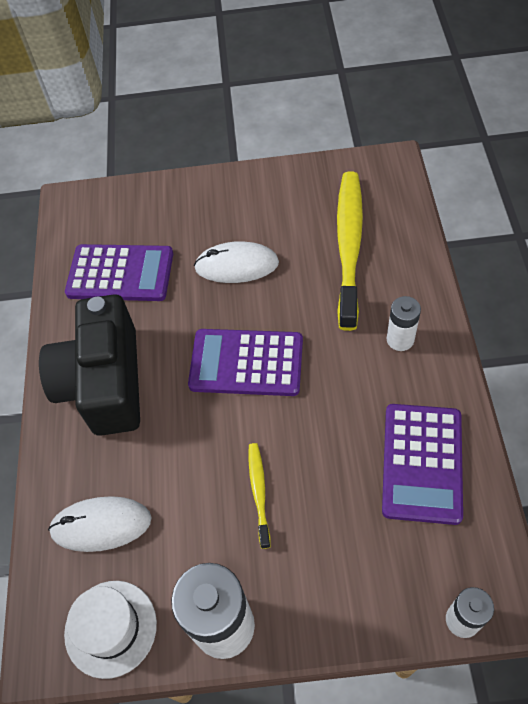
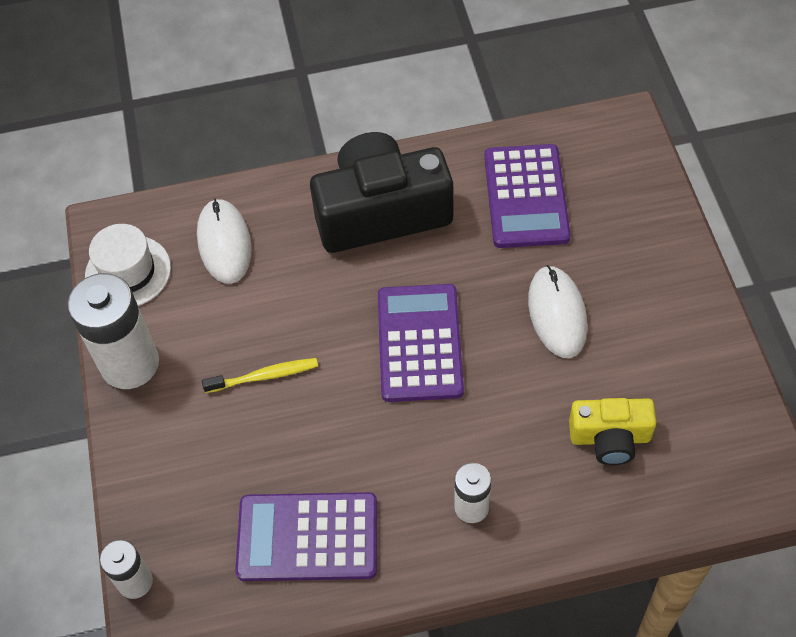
camera: 80 degrees right, 0 degrees up
(349, 246) = (610, 438): yellow toothbrush -> yellow camera

